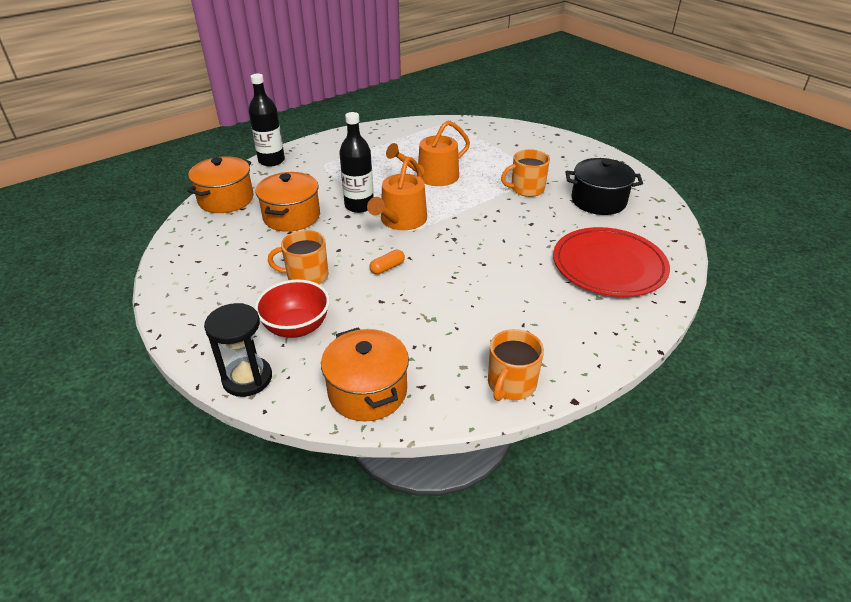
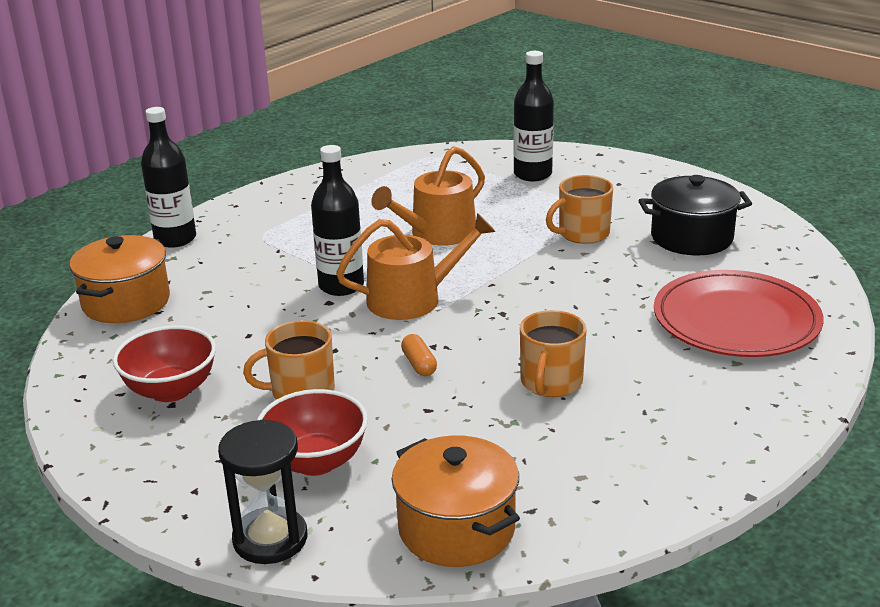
camera: 10 degrees left, 10 degrees down
(228, 263) = (171, 390): none -> red bowl
(291, 216) = (242, 313): orange pot -> none
(387, 267) = (419, 364): orange capsule -> orange capsule turned 60 degrees counterclockwise
(401, 221) = (413, 299): orange watering can -> orange watering can turned 120 degrees counterclockwise
(508, 143) = (532, 174): none -> black bottle
(511, 384) = (656, 489): orange mug -> orange mug (551, 382)

